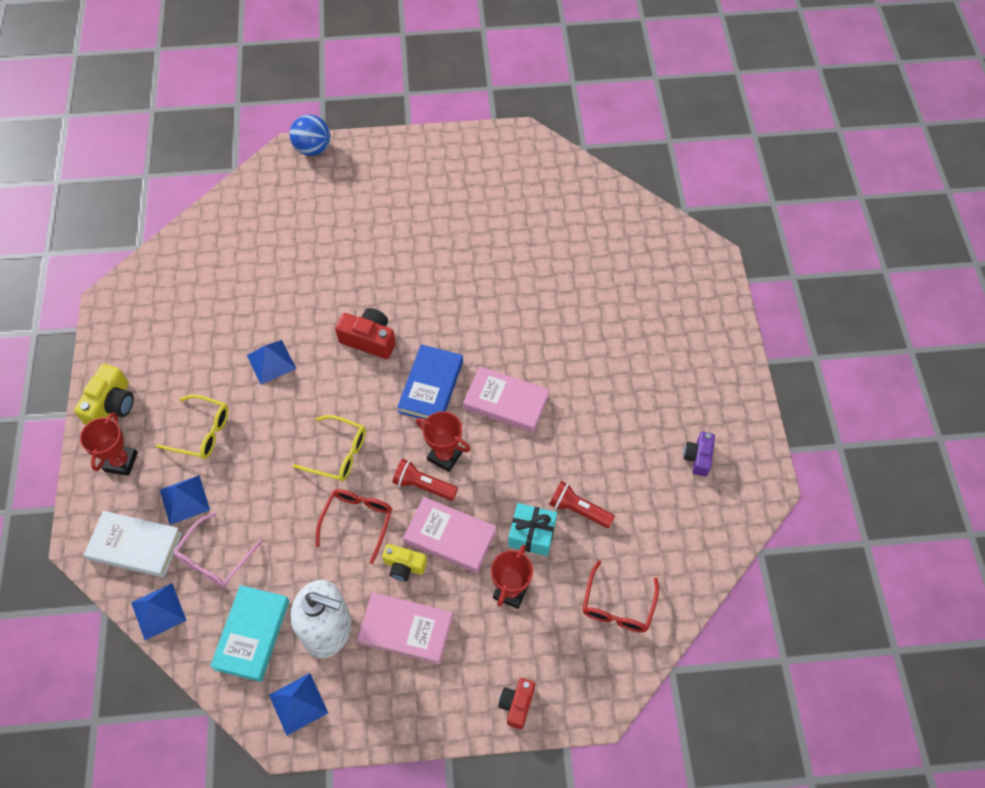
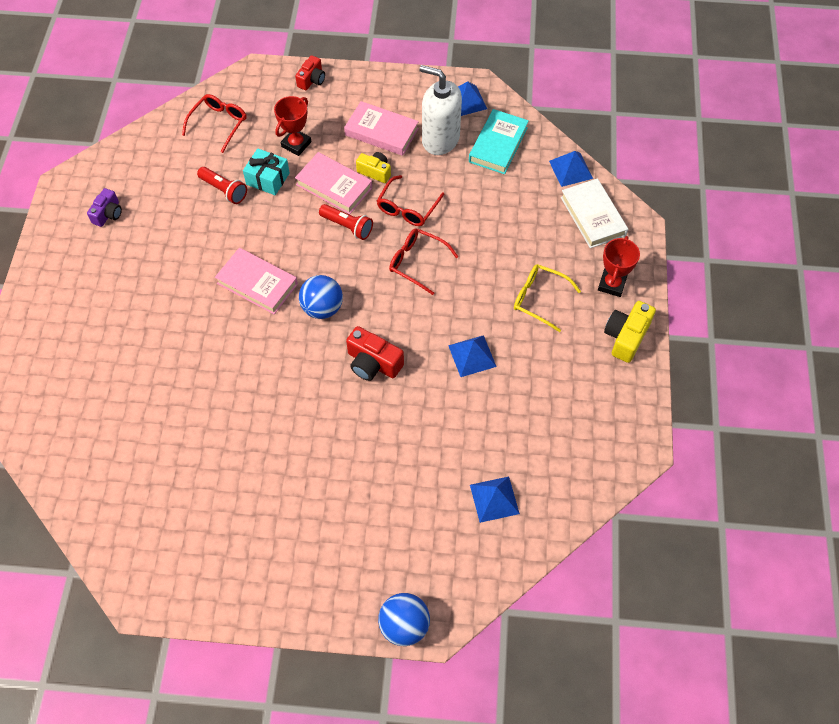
camera: 170 degrees left, 0 degrees up
(135, 546) = (593, 216): white book -> white book turned 45 degrees clockwise
(184, 499) = (553, 245): blue pyramid -> blue pyramid (494, 499)
(213, 559) = (527, 198): pink glasses -> none
(339, 454) = (416, 262): yellow glasses -> red glasses
(431, 387) = (322, 308): blue book -> blue ball
(445, 456) = (324, 247): red trophy -> none

